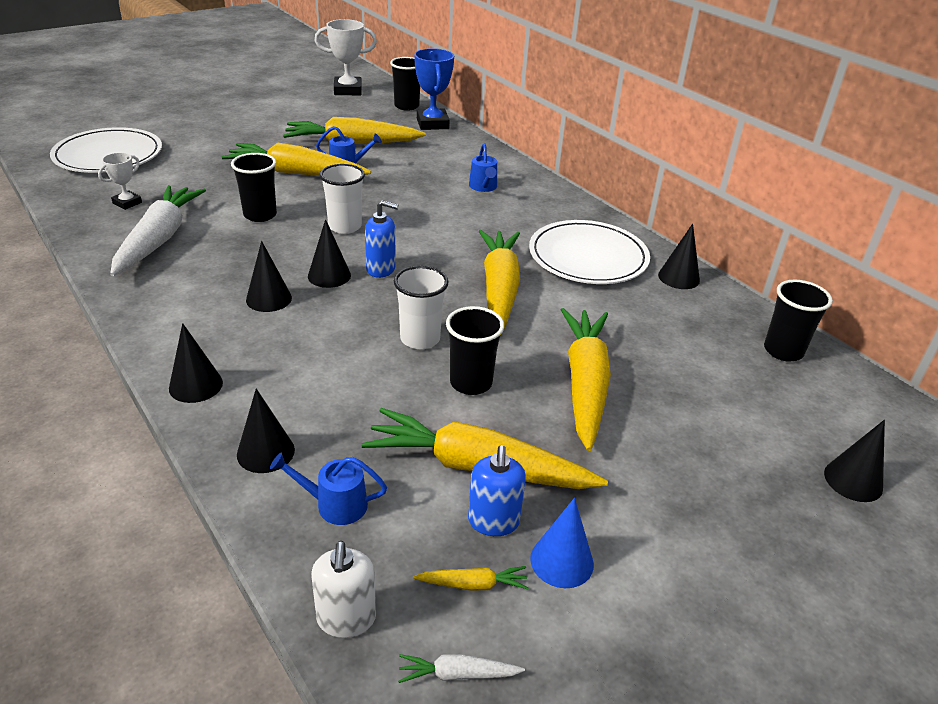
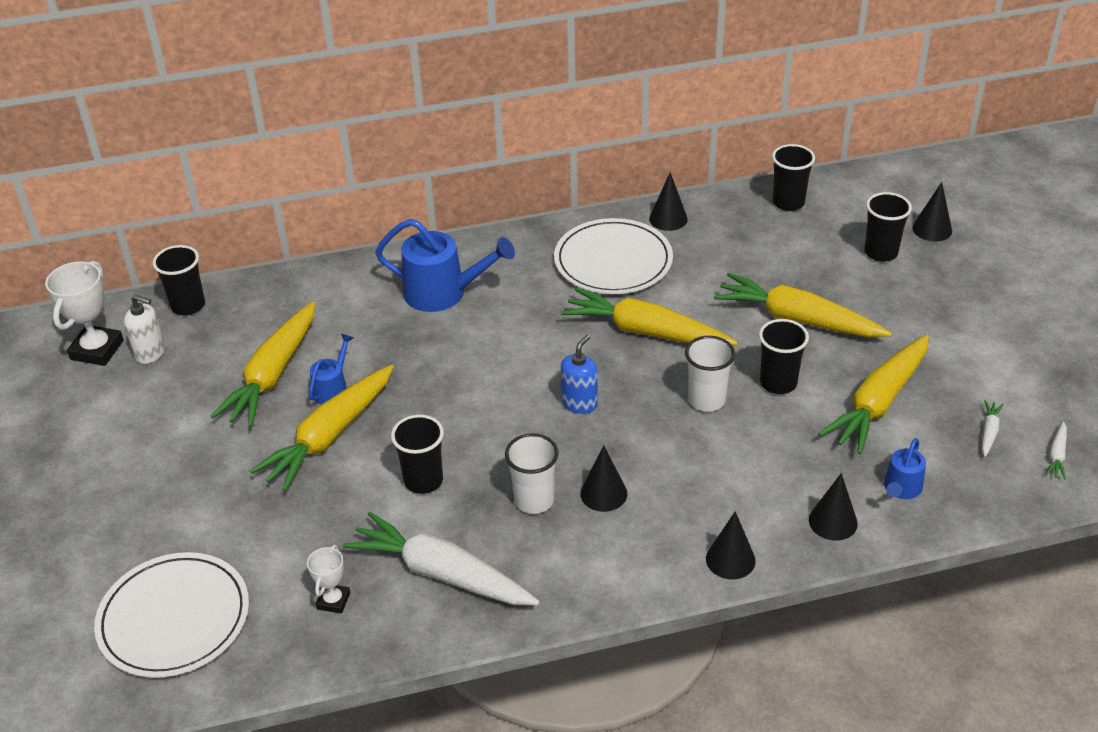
camera: 65 degrees left, 5 degrees up
(127, 203) = (333, 601): white trophy -> white trophy turned 45 degrees clockwise
(329, 275) = (577, 443): black cone -> none
(345, 227) = (482, 415): white cup -> white cup (534, 500)
(346, 619) = (1007, 499): white soap dispenser -> white soap dispenser (150, 353)
(432, 124) = (256, 295): blue trophy -> none
(473, 584) = (989, 432): yellow carrot -> white carrot
(483, 187) = (443, 293): blue watering can -> blue watering can, size x1.87
(493, 522) = (935, 408): blue soap dispenser -> none
(562, 561) = (976, 385): blue cone -> none
(760, 437) = (881, 252): none -> black cup

